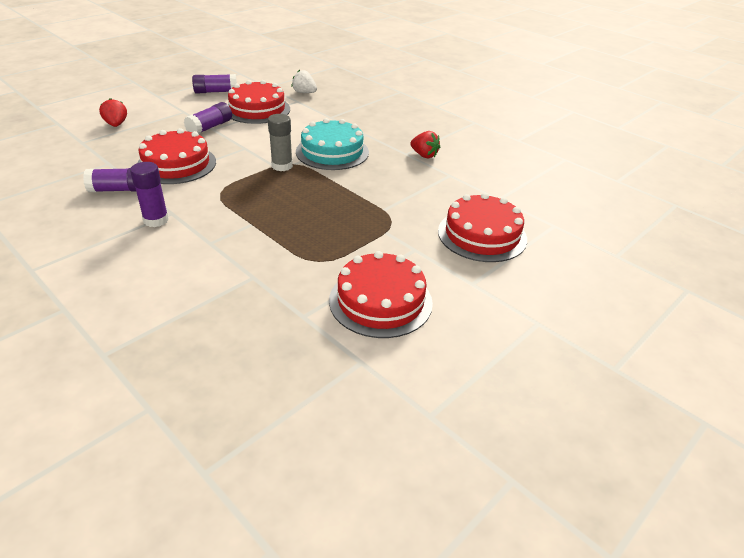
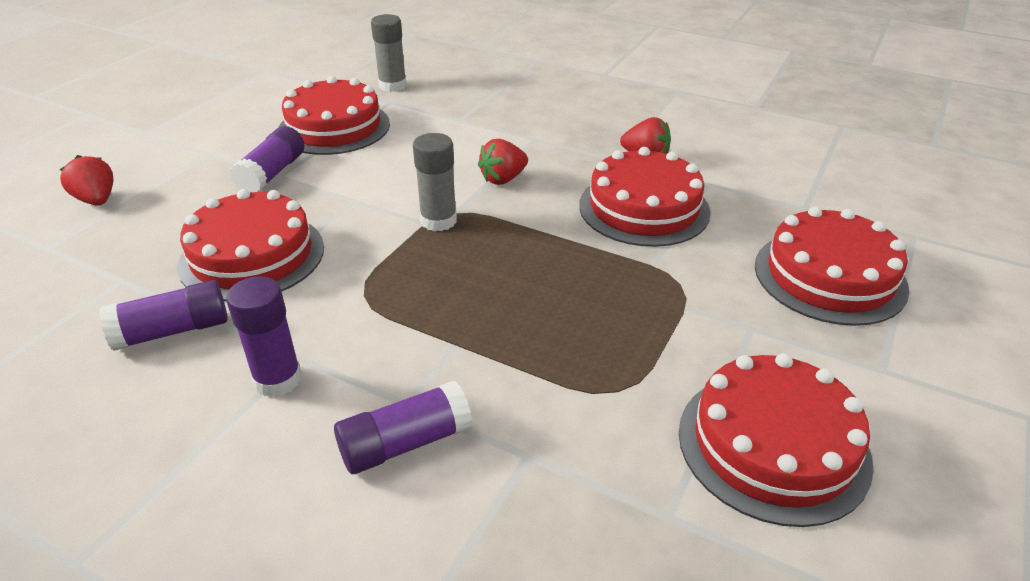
camera: 15 degrees left, 0 degrees up
(216, 92) = (245, 108): purple glue stick -> purple glue stick (405, 443)
(304, 93) = (392, 86): white strawberry -> grey glue stick
(332, 152) = (503, 179): turquoise cake -> red strawberry
(401, 181) = (644, 208): none -> red cake

